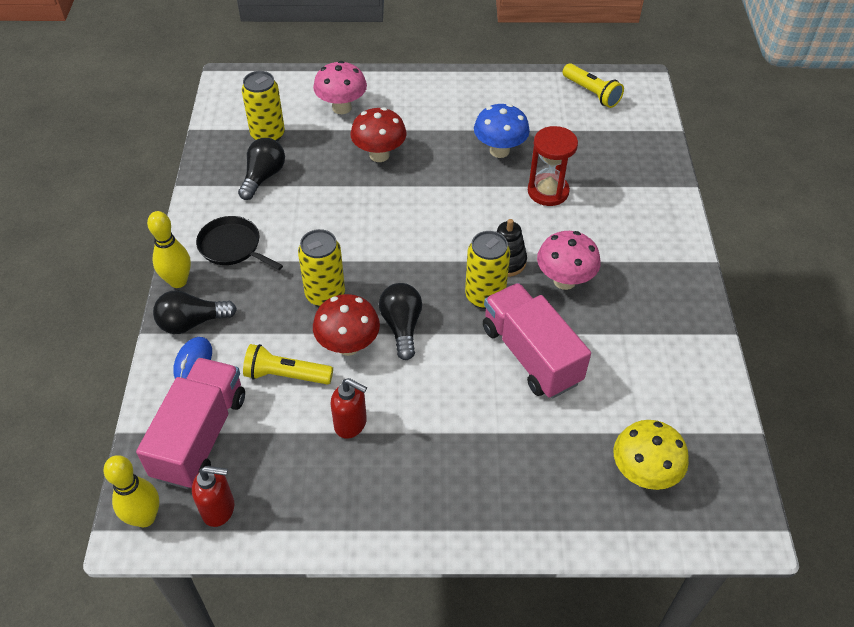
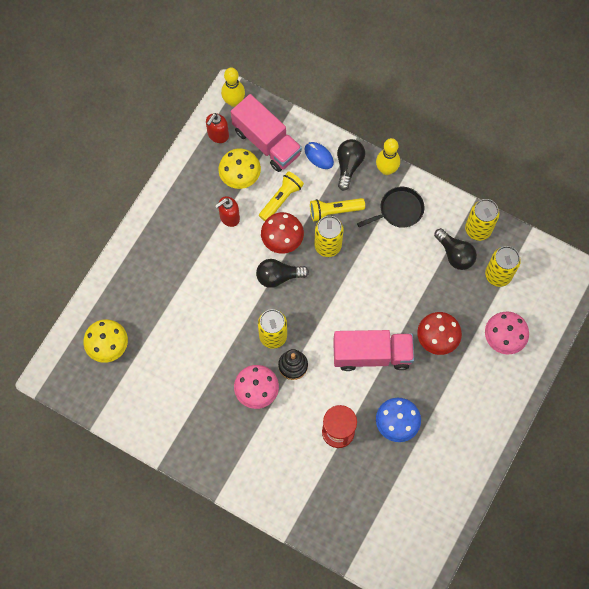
camera: 120 degrees right, 20 degrees up
(218, 169) = (478, 229): none -> yellow can
(278, 441) = (240, 177): none -> yellow mushroom
(402, 326) = (278, 276): black light bulb -> black light bulb turned 150 degrees clockwise
(531, 355) = (215, 336): pink truck -> pink truck (372, 355)
(591, 93) = (423, 535): yellow flashlight -> yellow flashlight (334, 211)

